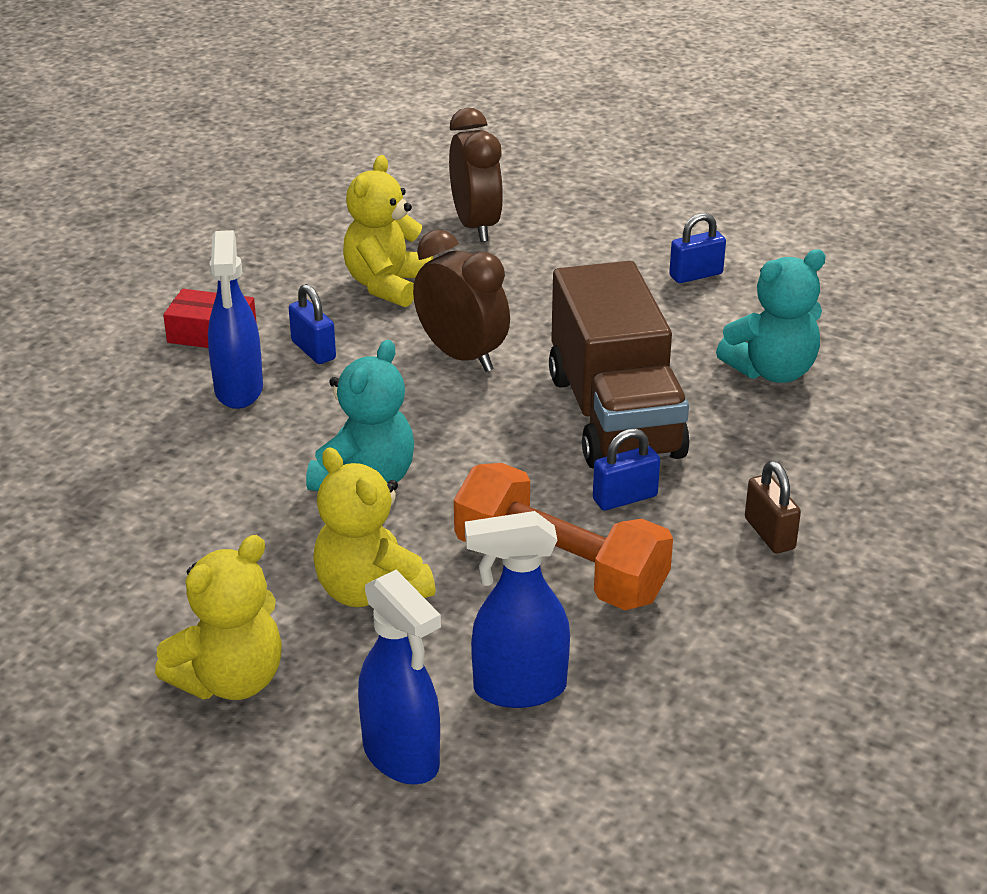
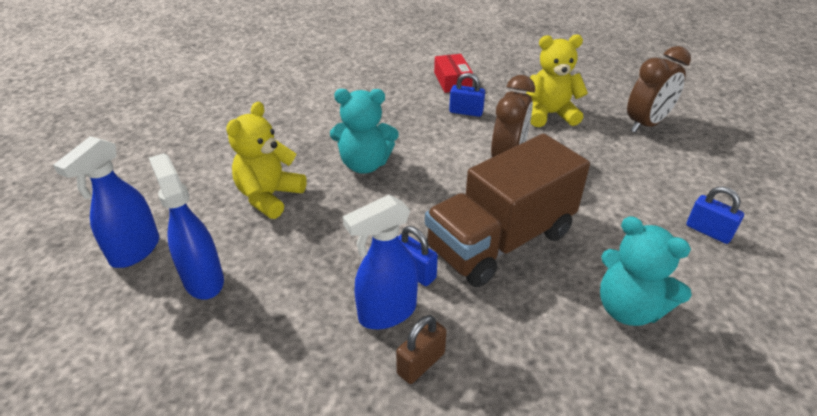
camera: 65 degrees right, 5 degrees up
(230, 680) = (182, 175): yellow teddy bear -> none
(239, 390) = (412, 103): blue spray bottle -> blue spray bottle (386, 313)
(313, 350) = (466, 112): blue padlock -> blue padlock turned 75 degrees clockwise
(560, 569) = (324, 264): orange dumbbell -> none

